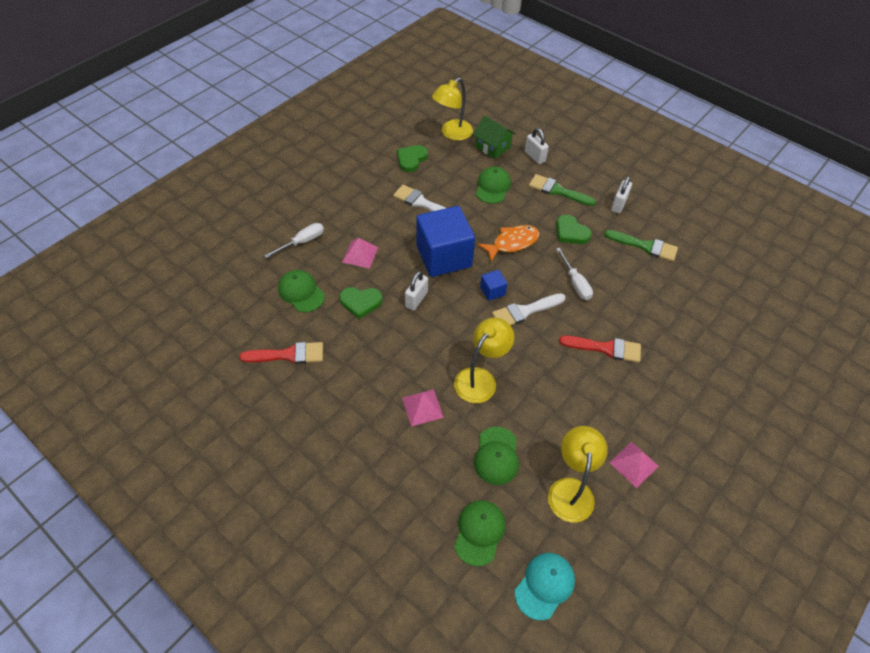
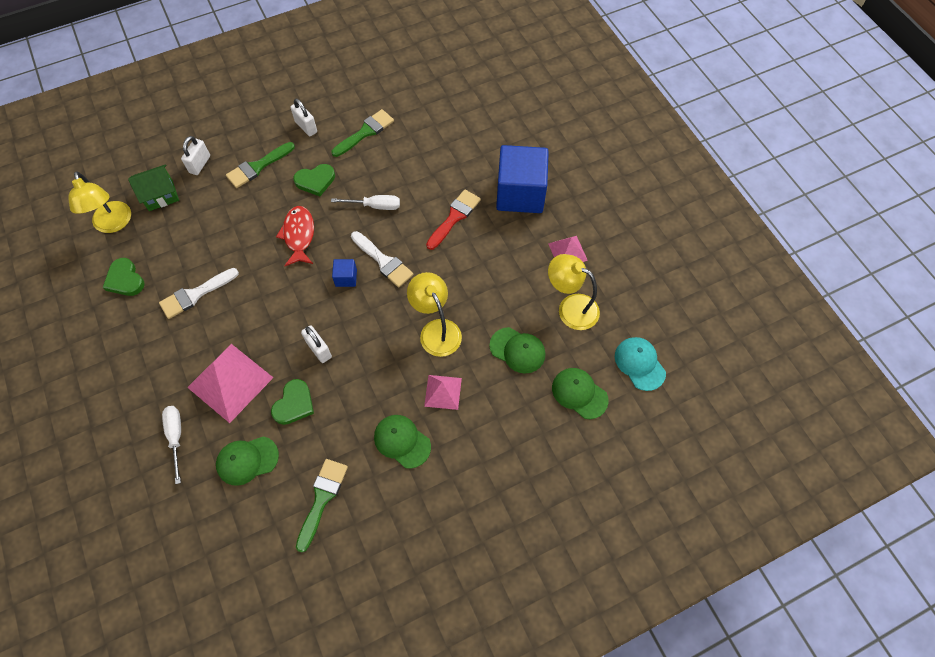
camera: 65 degrees left, 10 degrees up
(288, 355) = (322, 498): red brush -> green brush
(360, 254) = (230, 382): pink pyramid -> pink pyramid, size x1.80
(444, 256) = (280, 303): blue cube -> blue cube (520, 193)
(493, 187) = (216, 220): green cap -> green cap (402, 441)
(512, 243) = (299, 235): orange fish -> red fish
(524, 311) = (383, 261): white brush -> white brush turned 45 degrees counterclockwise
(534, 156) = (200, 164): white padlock -> white padlock turned 60 degrees counterclockwise

